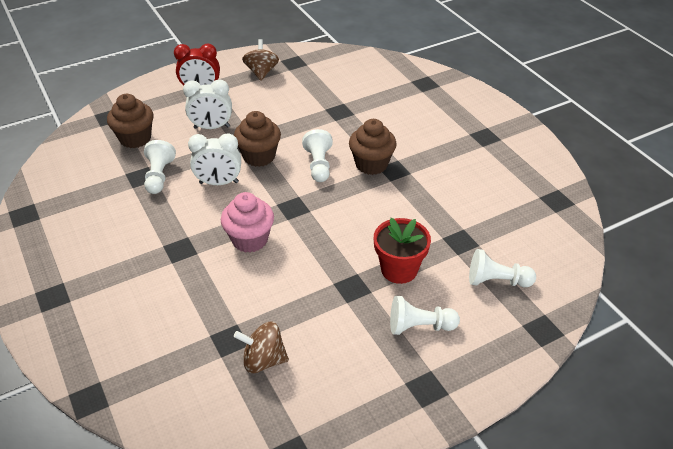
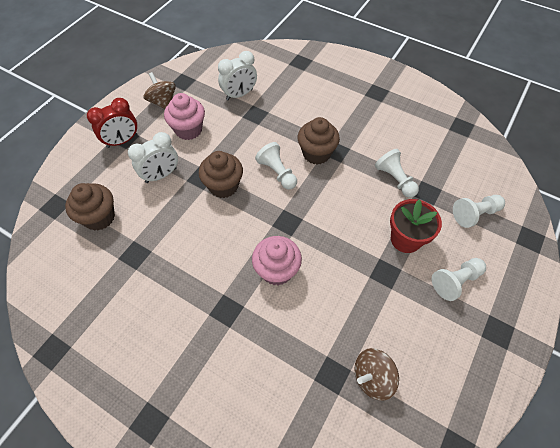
camera: 30 degrees left, 15 degrees up
(159, 176) = (152, 246): white pawn -> white pawn (395, 179)
(219, 183) = (209, 228): white clock -> white clock (239, 94)
(266, 102) = (188, 130): none -> pink cupcake

